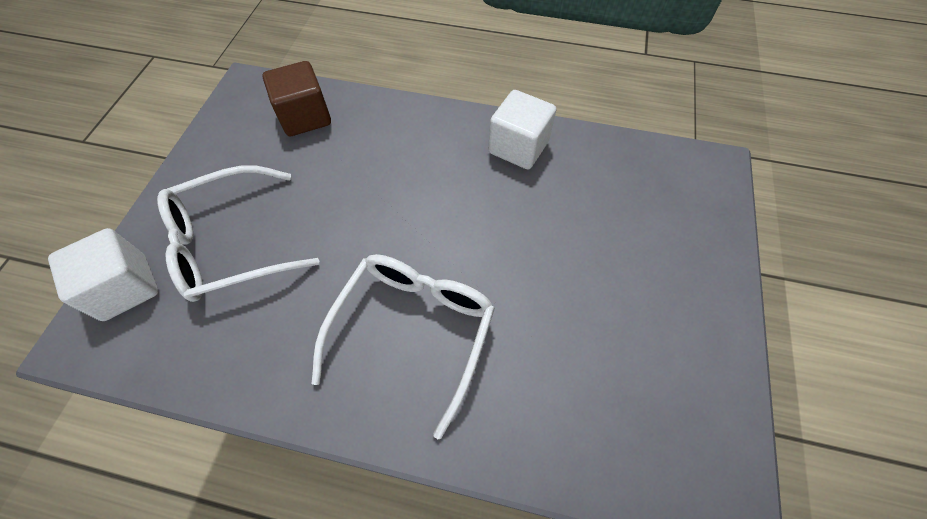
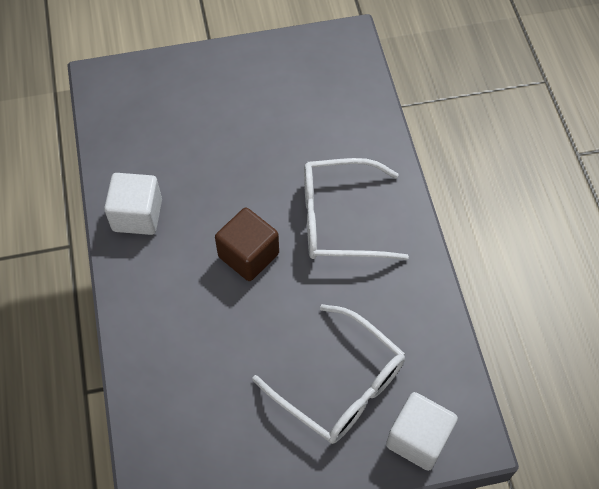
camera: 115 degrees left, 0 degrees up
(305, 117) = (176, 413): brown cube -> brown cube (248, 255)

